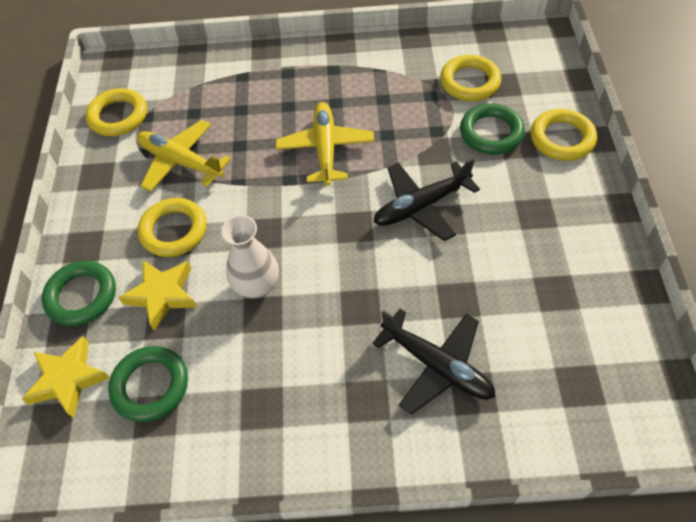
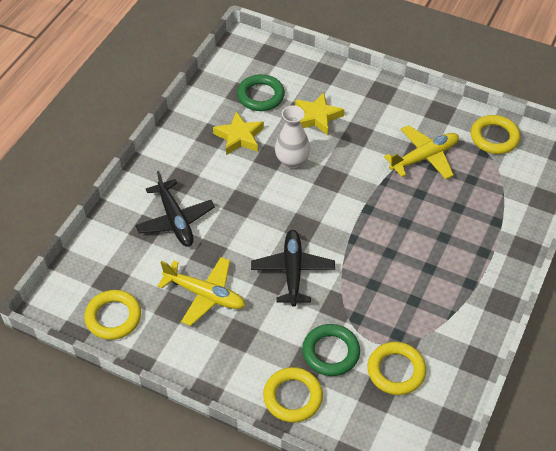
camera: 115 degrees right, 5 degrees down
(68, 379) = (290, 66): yellow star -> yellow star (239, 137)
(81, 296) = (342, 83): green ring -> none
(174, 230) = (364, 136): yellow ring -> yellow ring (113, 317)
(325, 149) = (383, 241): yellow plane -> yellow plane (205, 295)
(437, 365) = (175, 220): black plane -> black plane turned 90 degrees counterclockwise

